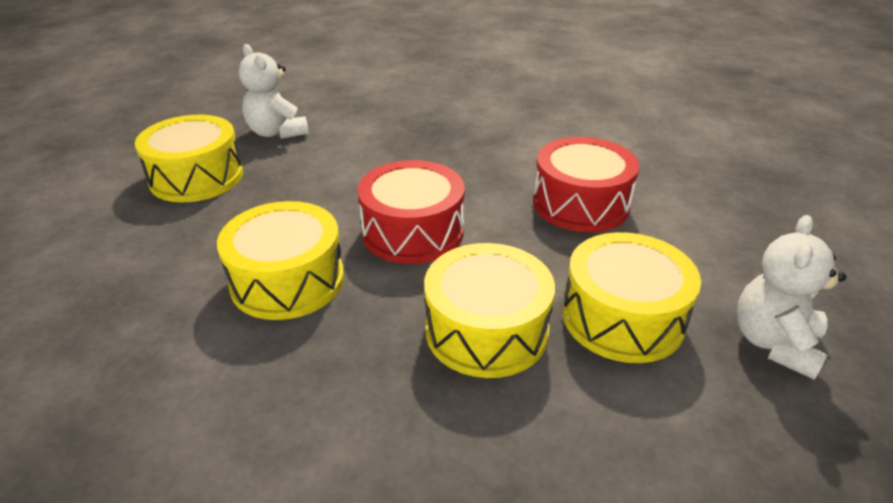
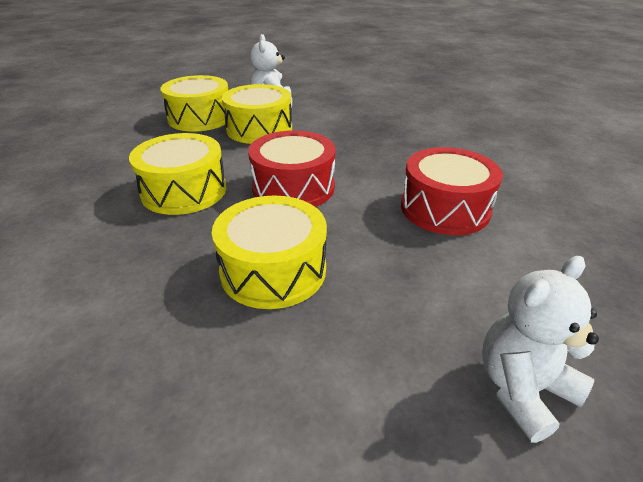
camera: 30 degrees right, 0 degrees up
(622, 318) = (391, 305): yellow drum -> yellow drum (259, 129)

